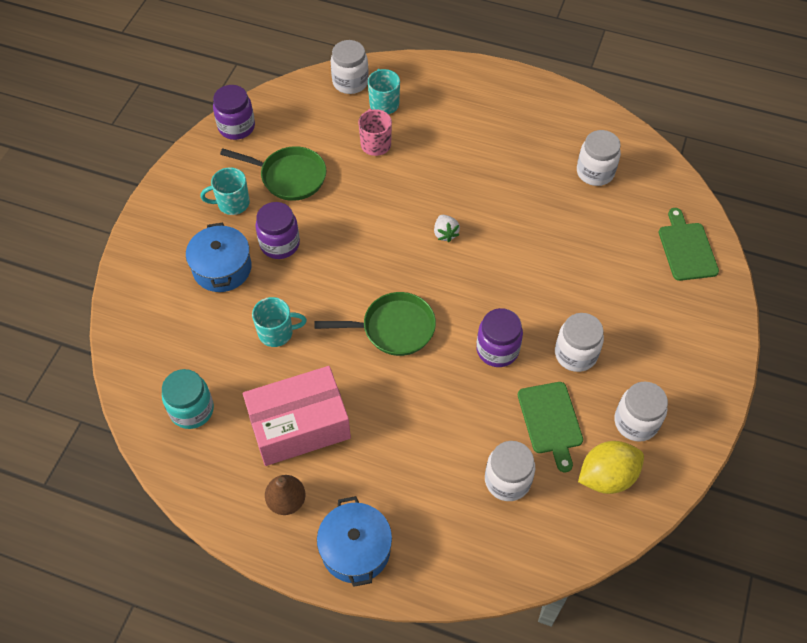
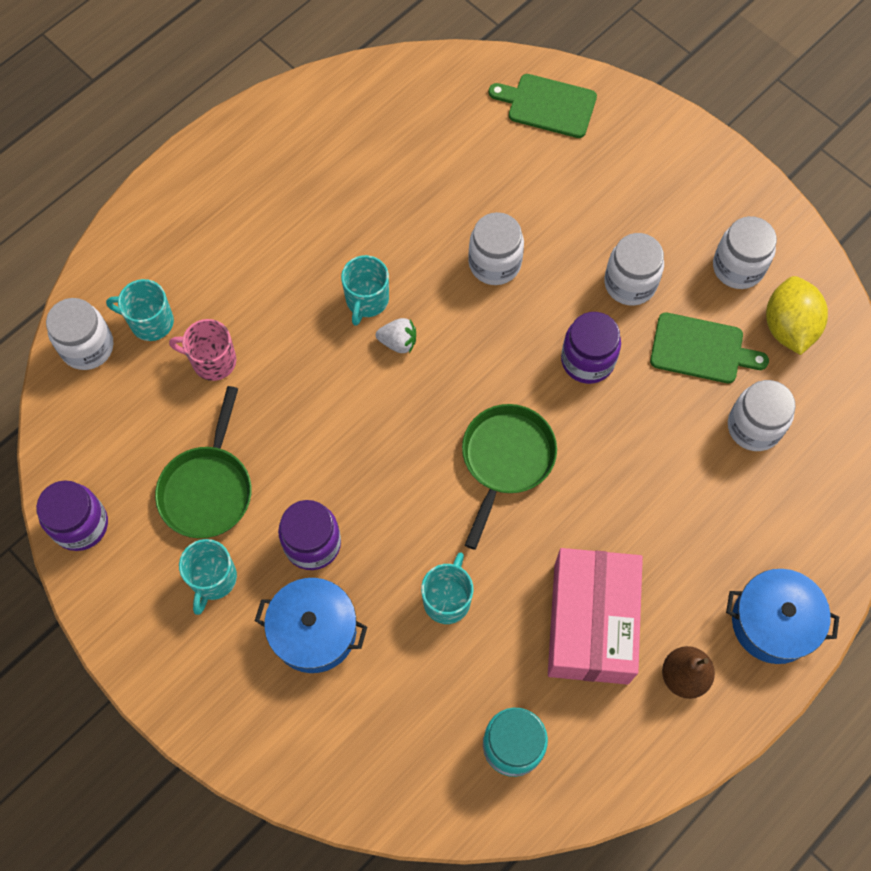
camera: 65 degrees left, 10 degrees up
(289, 177) = (208, 489): green pan -> green pan turned 150 degrees clockwise
(465, 204) = (366, 300): none -> turquoise mug
(595, 172) = (395, 140): white jar -> white jar (494, 263)

